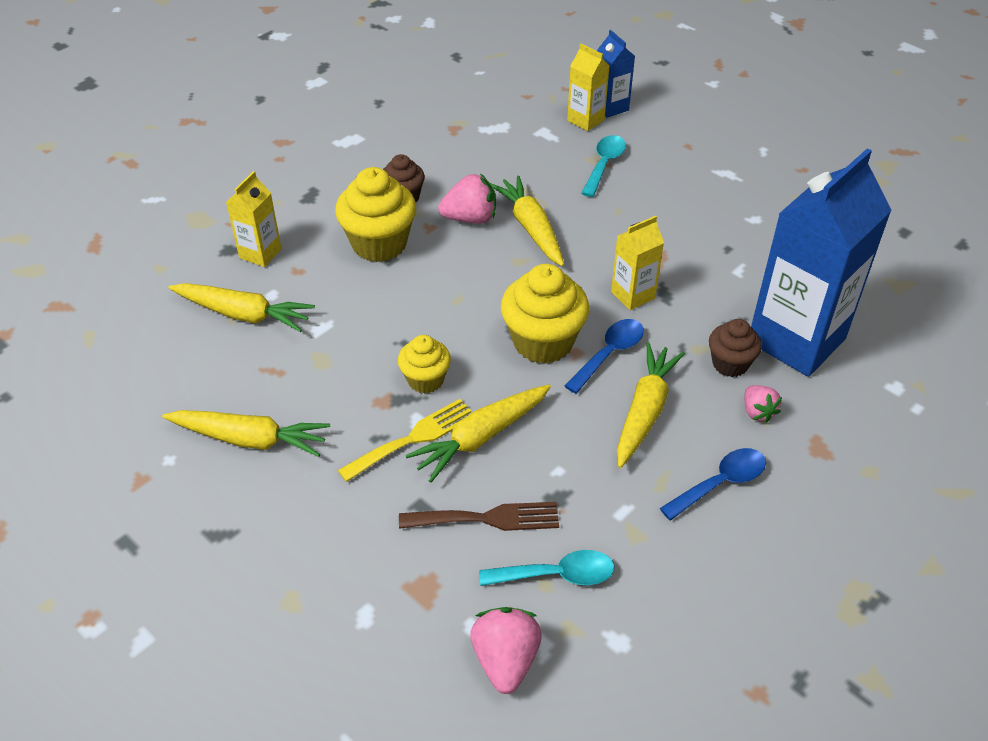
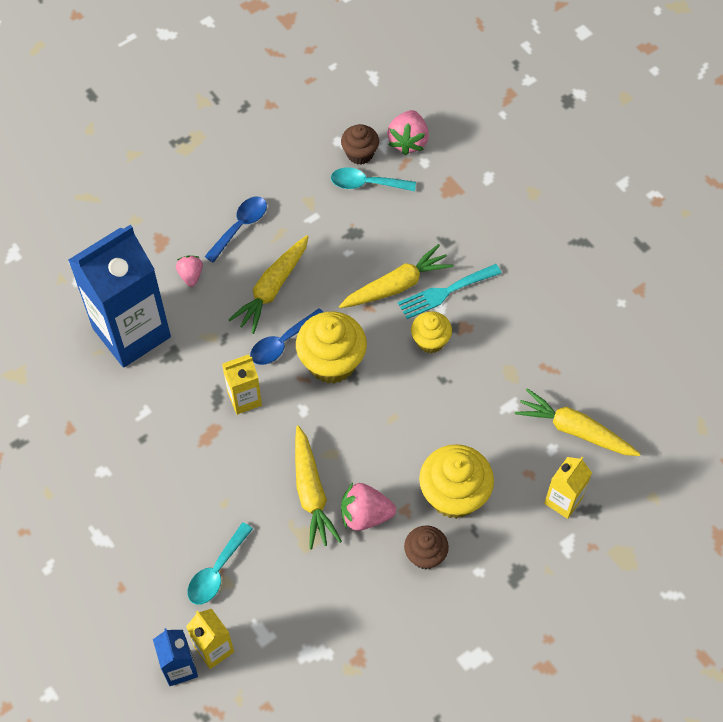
camera: 170 degrees left, 15 degrees up
(250, 439) = (564, 309): yellow carrot -> none
(413, 438) = (445, 292): yellow fork -> turquoise fork
(487, 518) = (403, 226): brown fork -> none
(720, 483) = (240, 226): blue spoon -> blue spoon turned 150 degrees clockwise
(730, 364) = (193, 319): brown cupcake -> brown cupcake (360, 154)

